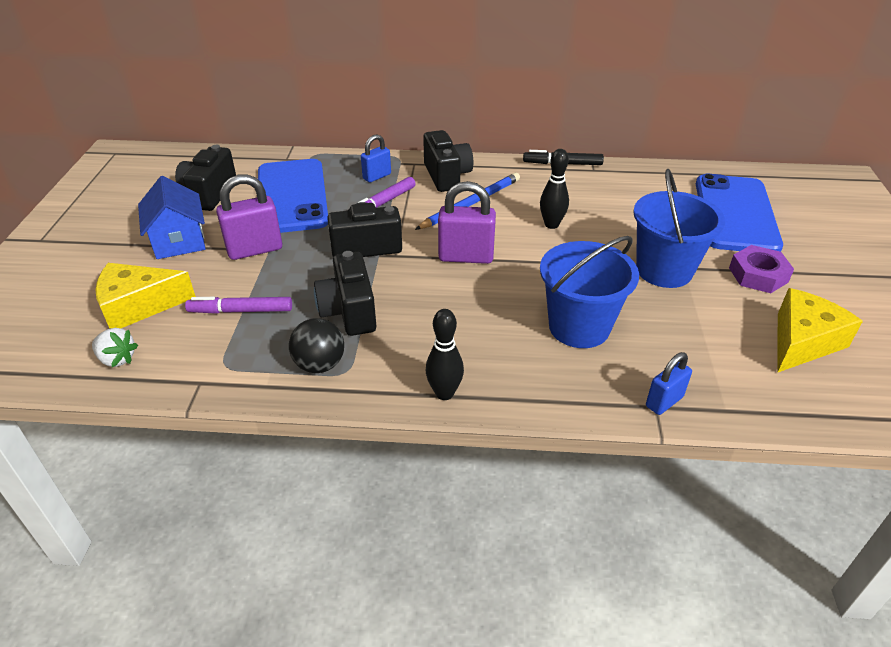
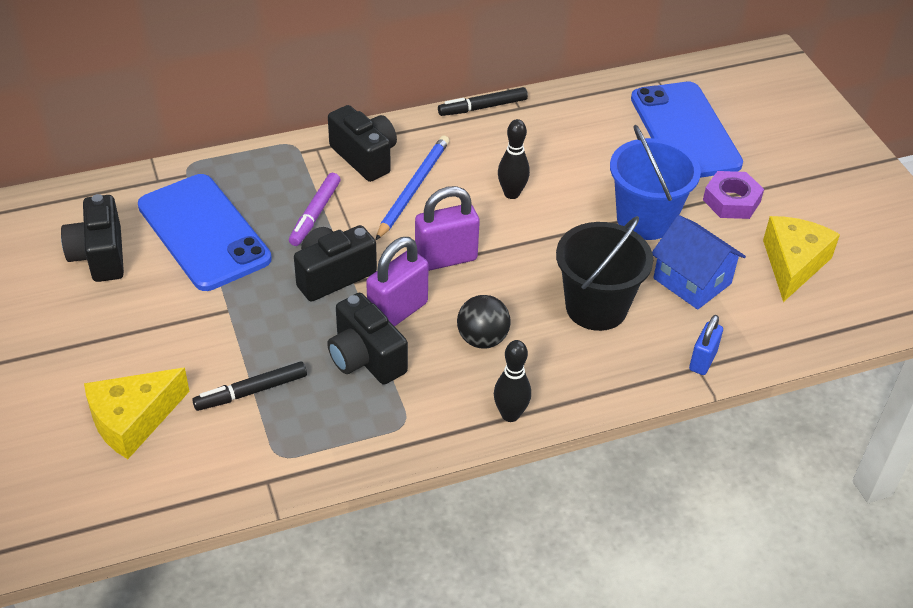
camera: 25 degrees left, 5 degrees up
(117, 359) = (160, 485): white strawberry -> none
(179, 240) = (113, 328): blue house -> blue house (692, 281)
(241, 311) = (251, 391): purple marker -> black marker
(255, 250) = (211, 314): purple padlock -> purple padlock (398, 311)
(320, 364) = (374, 424): black ball -> black ball (482, 339)
(377, 176) = (285, 178): blue padlock -> none
(579, 327) = (596, 307): blue bucket -> black bucket

